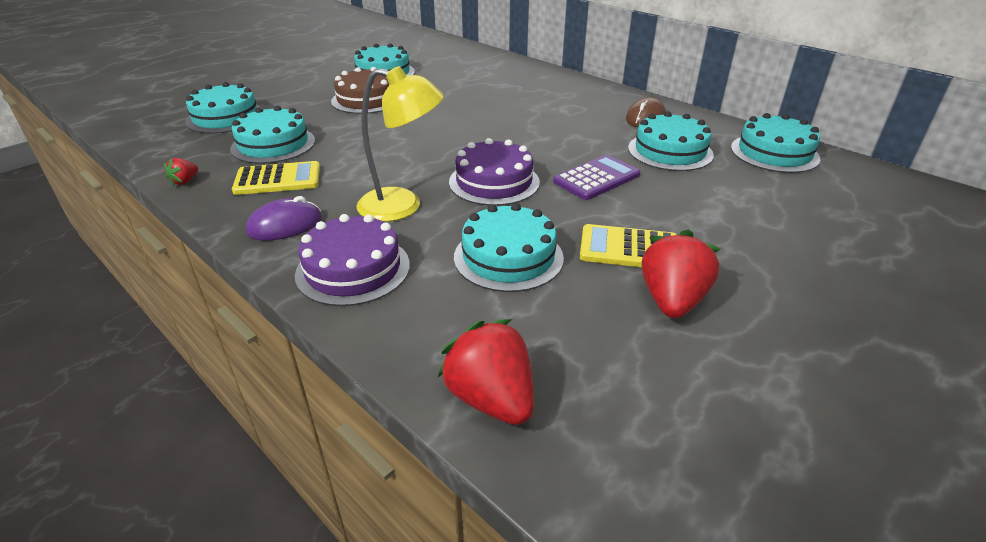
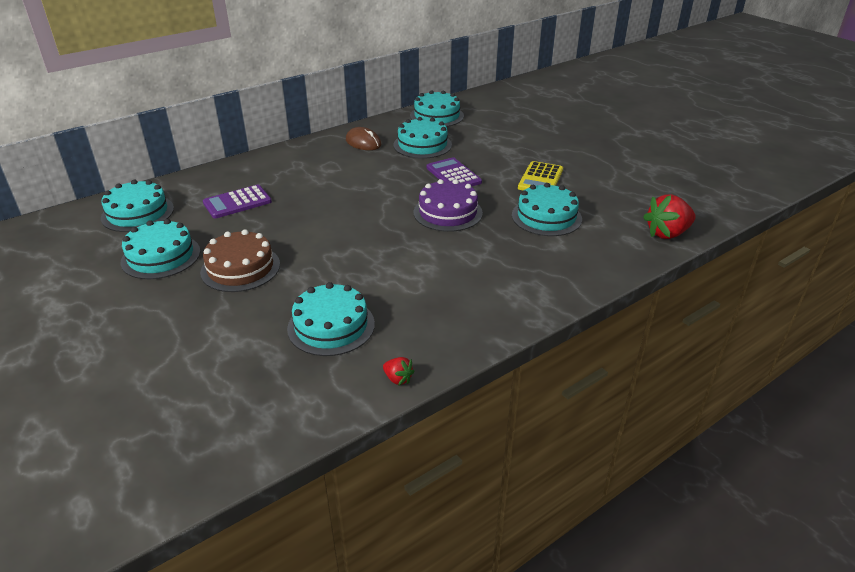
camera: 80 degrees left, 0 degrees up
(225, 117) = (232, 371): turquoise cake -> turquoise cake (137, 213)
(278, 179) = (412, 317): yellow calculator -> none
(285, 225) = (494, 308): purple mouse -> none
(353, 269) = (557, 274): purple cake -> none
(402, 206) = (476, 252): yellow lamp -> none
(477, 83) = (237, 202): none -> purple calculator
(672, 300) = (589, 176): red strawberry -> none

